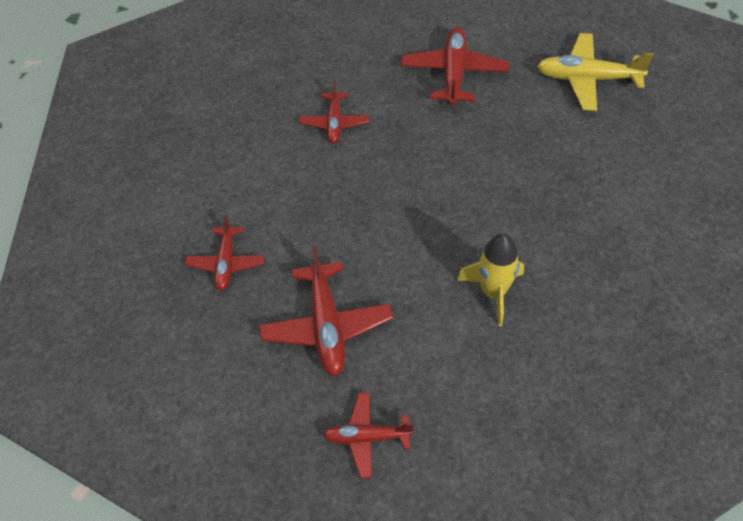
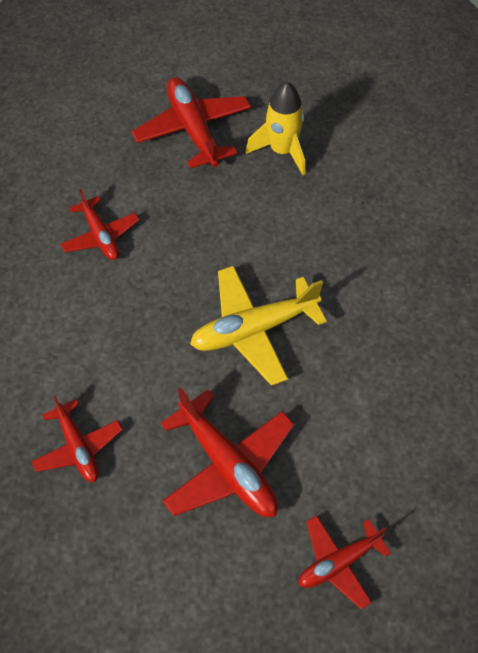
camera: 30 degrees left, 5 degrees up
(493, 292) = (368, 349): yellow rocket -> yellow rocket (282, 150)
(587, 79) = (327, 85): yellow plane -> yellow plane (254, 329)

